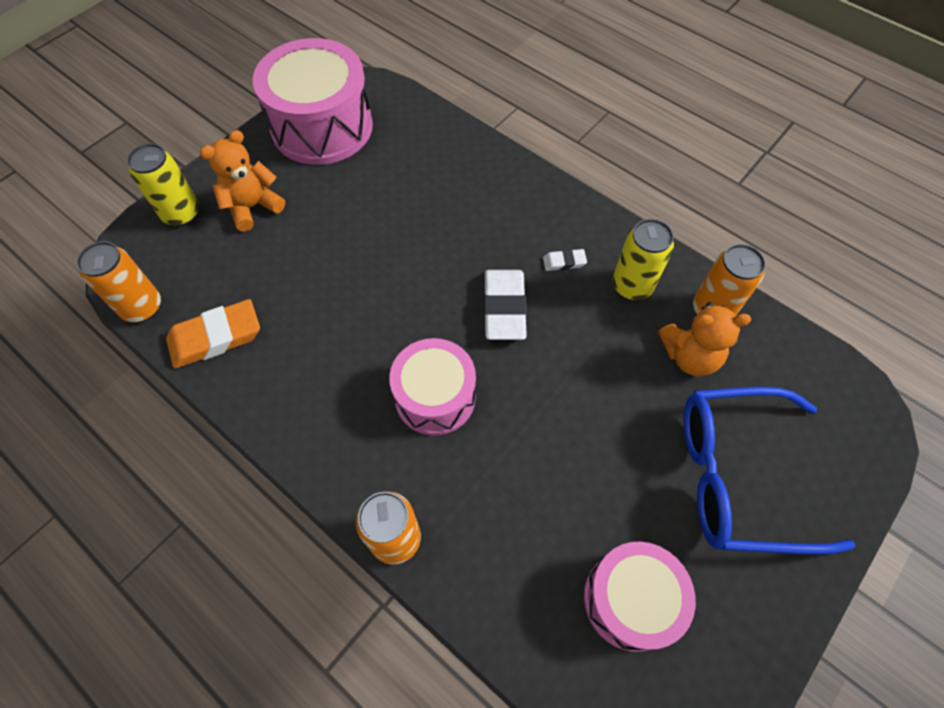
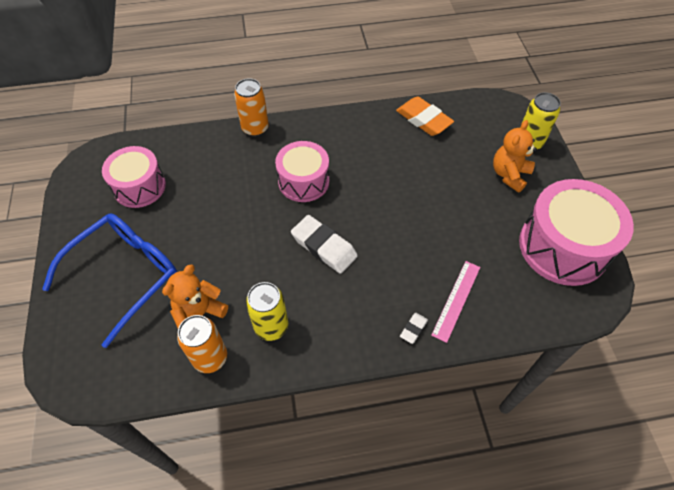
camera: 130 degrees right, 5 degrees down
(142, 307) = (469, 102): orange can -> none
(216, 337) = (423, 119): orange eraser -> orange eraser turned 60 degrees counterclockwise
(253, 207) = (509, 175): orange teddy bear -> orange teddy bear turned 150 degrees counterclockwise
(458, 170) = (456, 300): none -> pink ruler
(564, 262) = (324, 303): white eraser -> white eraser (413, 329)

